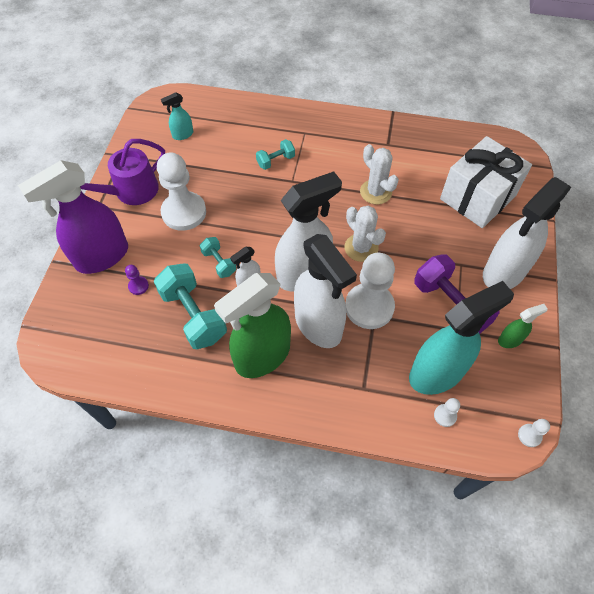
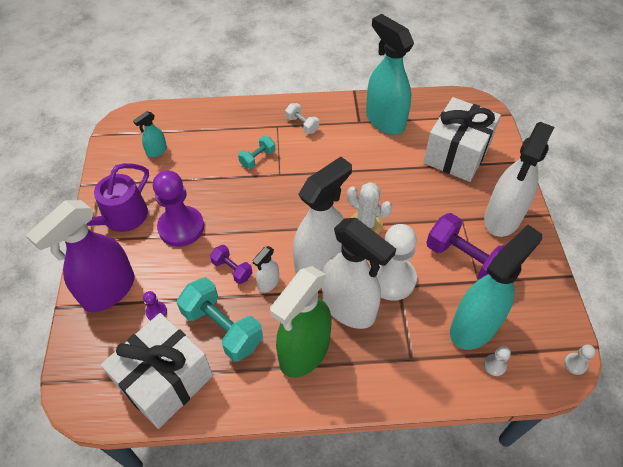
camera: 15 degrees left, 5 degrees down
(128, 351) = (165, 381): none -> white gift
(184, 212) = (181, 227): white pawn -> purple pawn
(219, 263) = (232, 269): turquoise dumbbell -> purple dumbbell
(329, 136) = (302, 125): none -> white dumbbell
(375, 192) = (362, 169): white cactus -> none
(414, 148) = (384, 120): none -> turquoise spray bottle
(510, 340) = (528, 279): green spray bottle -> none

